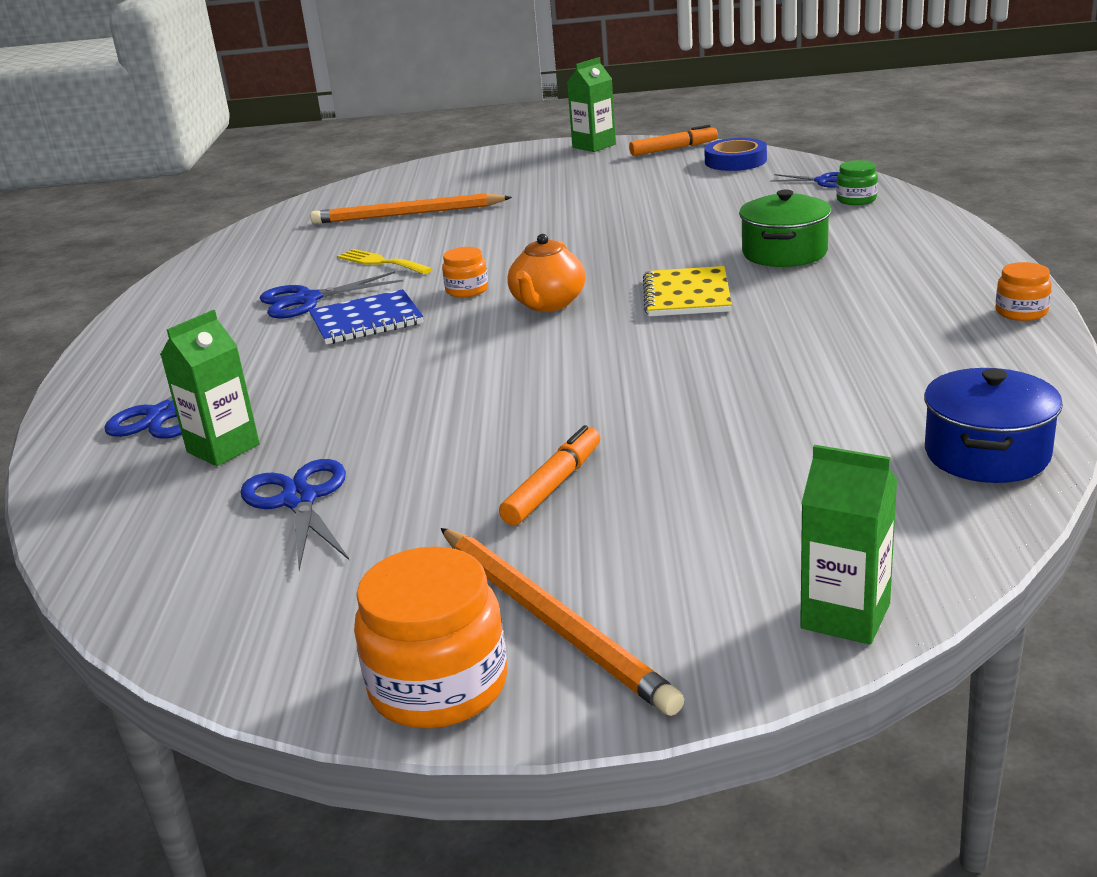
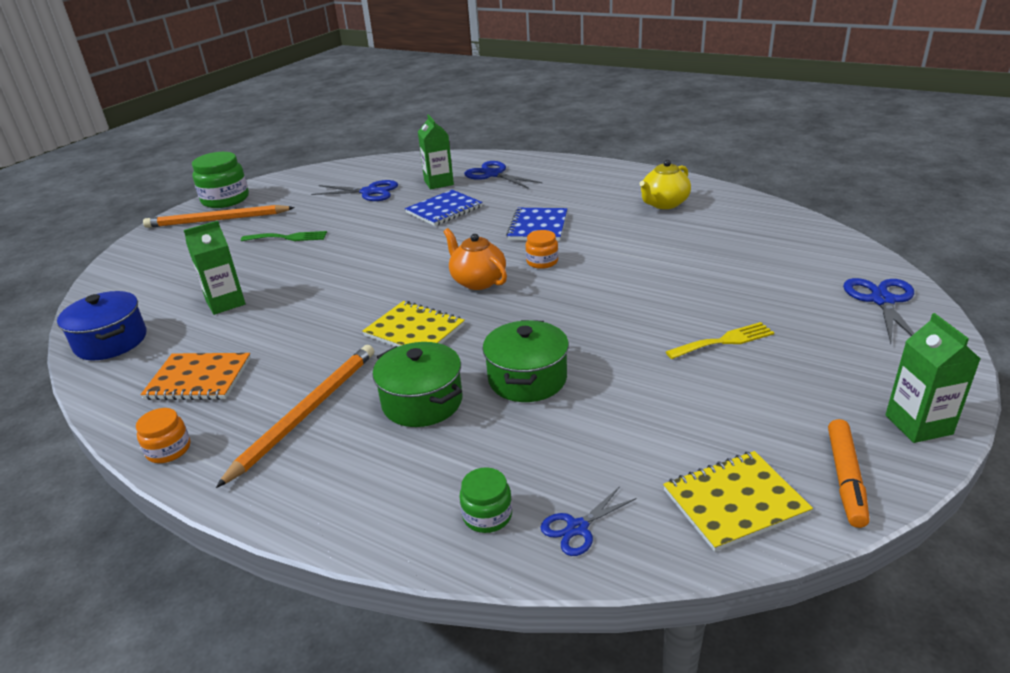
camera: 120 degrees right, 5 degrees up
(251, 278) = (664, 204): none -> yellow teapot
(307, 300) = (598, 215): blue scissors -> blue scissors (882, 300)
(346, 398) = (444, 210): none -> blue notebook
(381, 262) = (639, 244): yellow fork -> yellow fork (724, 341)
(407, 214) = (749, 270): orange pencil -> orange pencil (306, 413)
(438, 685) = (225, 199): orange jar -> green jar
(553, 486) = (288, 237): orange marker -> green fork
(694, 233) = (527, 379): none -> green pot
(735, 161) = (734, 502): blue tape -> yellow notebook
(845, 616) = (118, 266): green carton -> green carton (225, 303)
(930, 354) = (199, 379): none -> orange notebook

